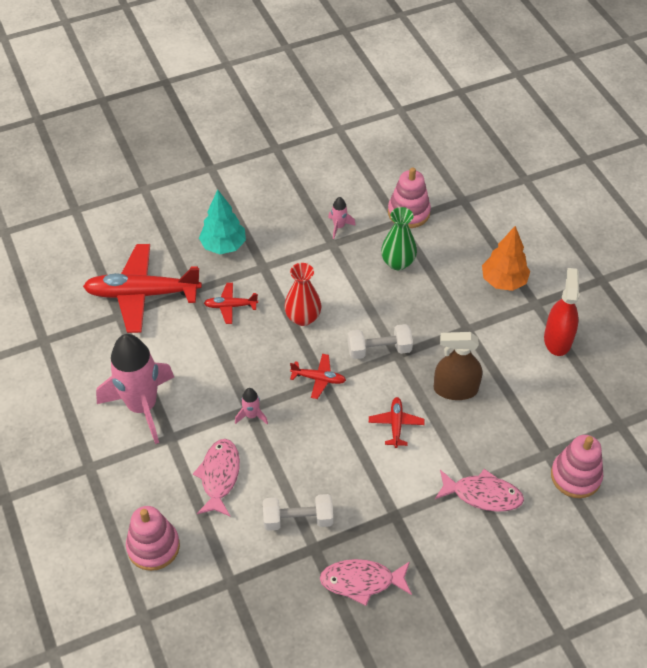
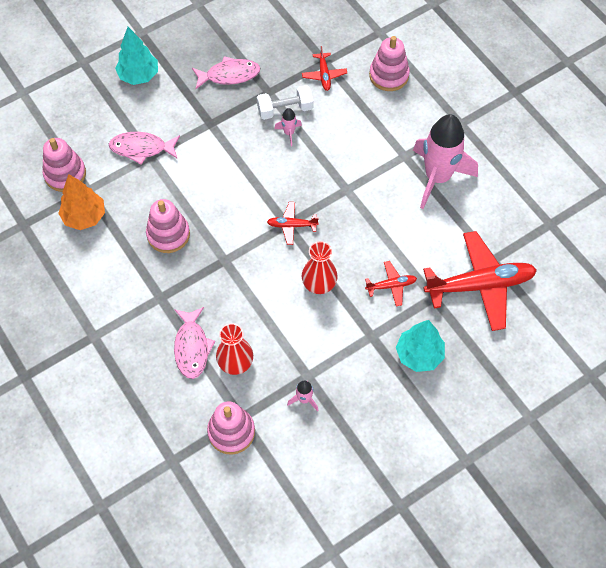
camera: 170 degrees right, 10 degrees up
(219, 476) = (355, 131): pink fish -> pink fish (192, 347)
(251, 415) = (342, 184): pink rocket -> pink rocket (289, 133)
(379, 349) = (241, 262): white dumbbell -> none
(396, 424) = (218, 195): red plane -> red plane (324, 75)
(398, 262) = (235, 363): green vase -> red vase
(455, 389) = (168, 234): brown spray bottle -> pink stacking toy
(484, 601) = (139, 75): none -> turquoise tree
(503, 281) = (125, 357): orange tree -> orange tree (84, 216)
(557, 339) = (73, 299): red spray bottle -> none

